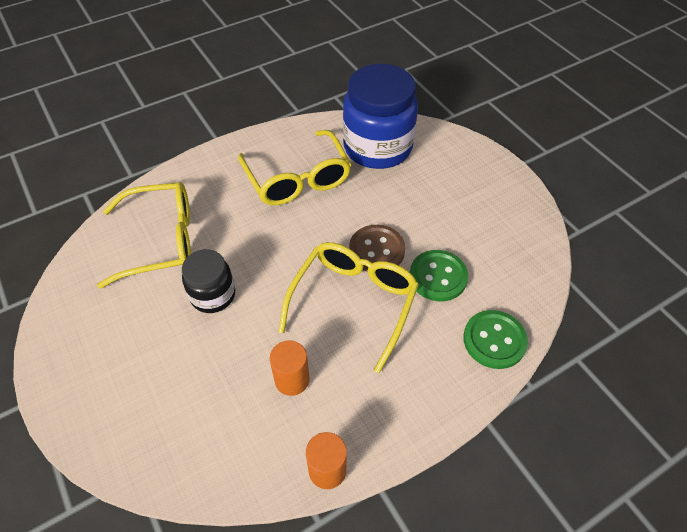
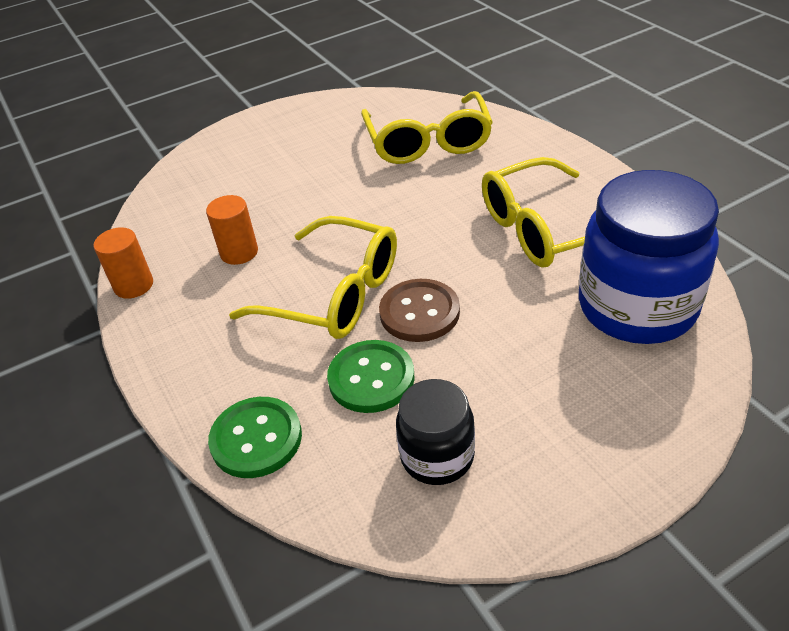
camera: 95 degrees right, 10 degrees down
(213, 295) = (353, 186): black jar -> black jar (437, 456)

